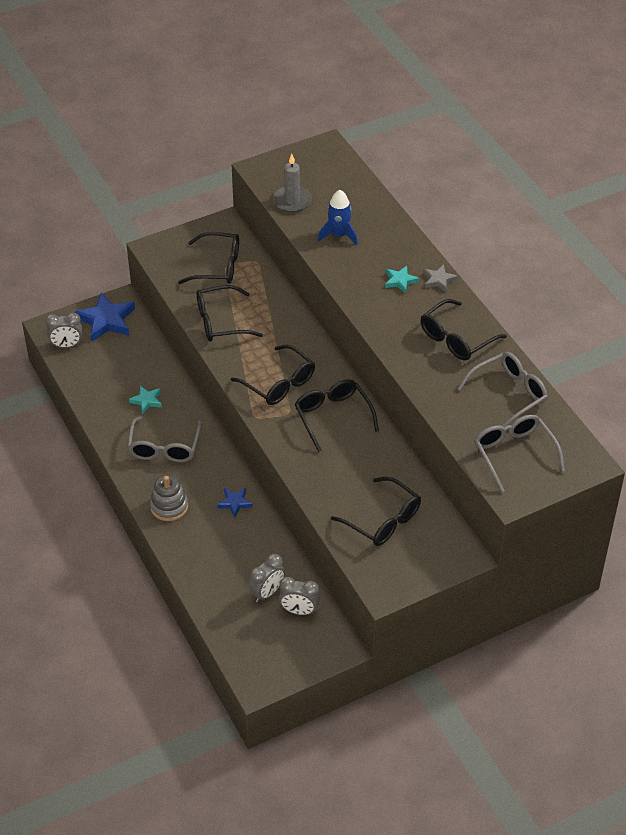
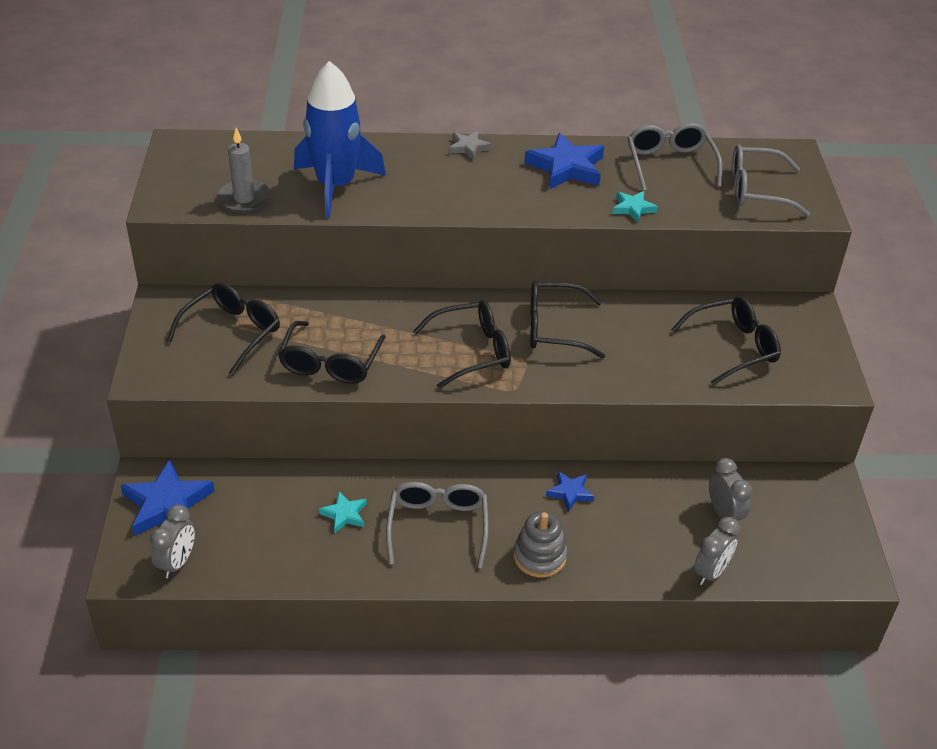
camera: 65 degrees left, 5 degrees down
(164, 448) = (438, 526): grey glasses -> grey glasses turned 120 degrees counterclockwise
(299, 611) = (764, 496): grey clock -> grey clock (711, 572)
(339, 235) = (335, 186): blue rocket -> blue rocket, size x1.78
(400, 281) = (448, 171): turquoise star -> turquoise star (633, 208)
(456, 339) = (566, 167): black glasses -> blue star

